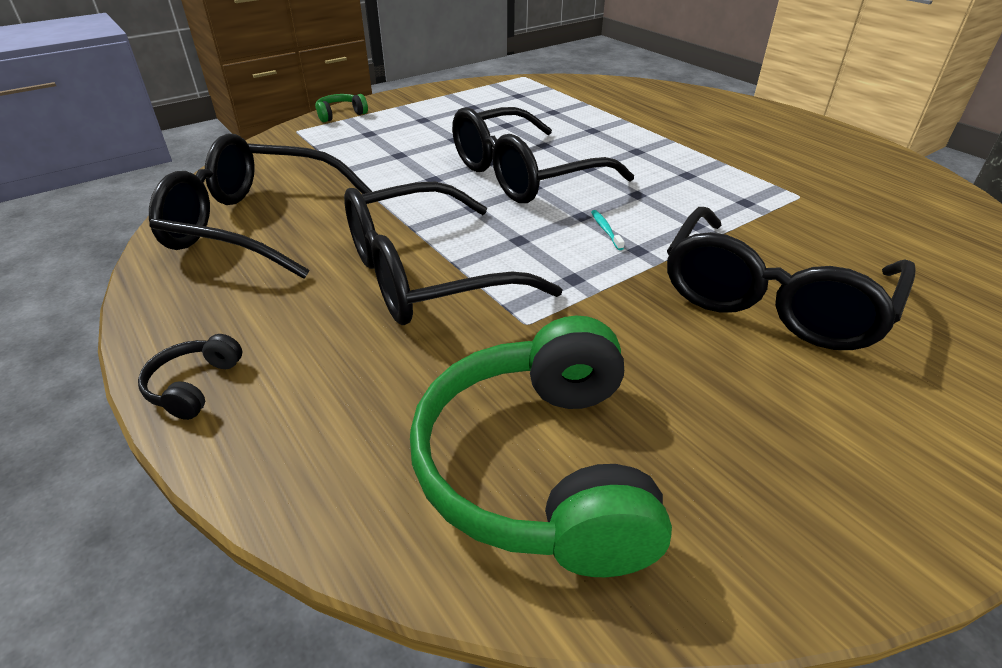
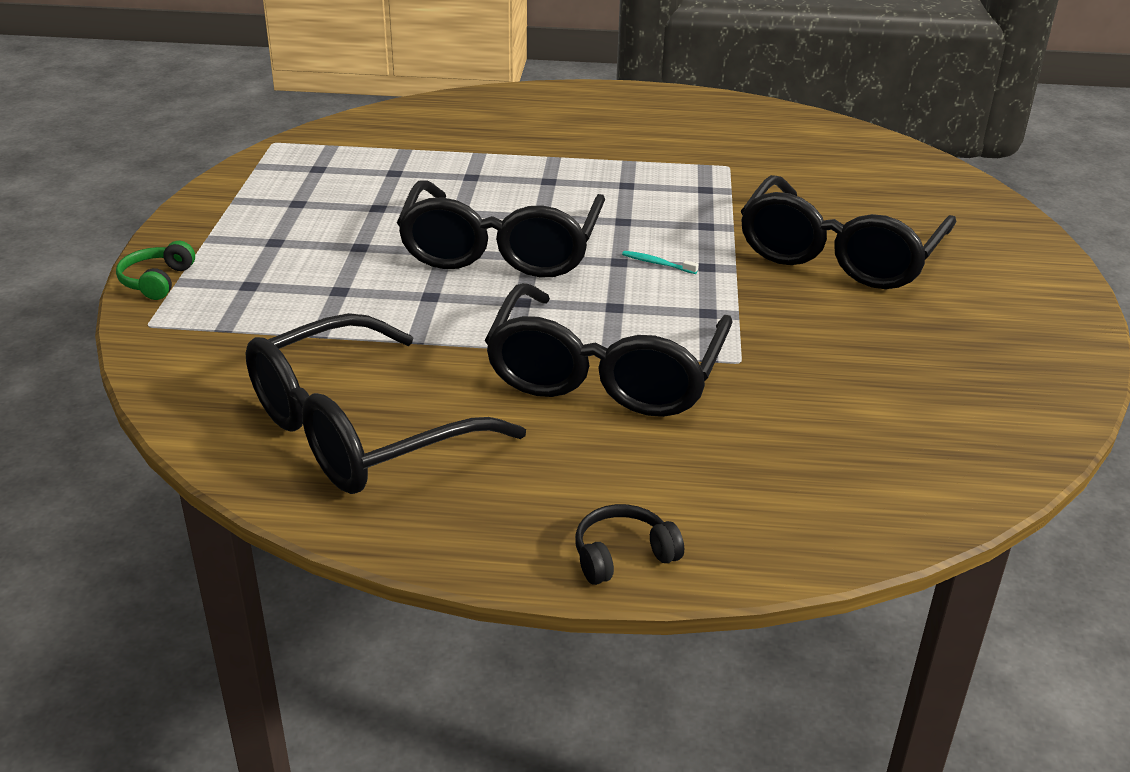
camera: 50 degrees left, 5 degrees down
(194, 386) = (623, 556): black headphones -> black headphones turned 105 degrees clockwise
(539, 467) = (903, 431): green headphones -> none
(772, 300) = (838, 255): black glasses -> black glasses turned 45 degrees clockwise

